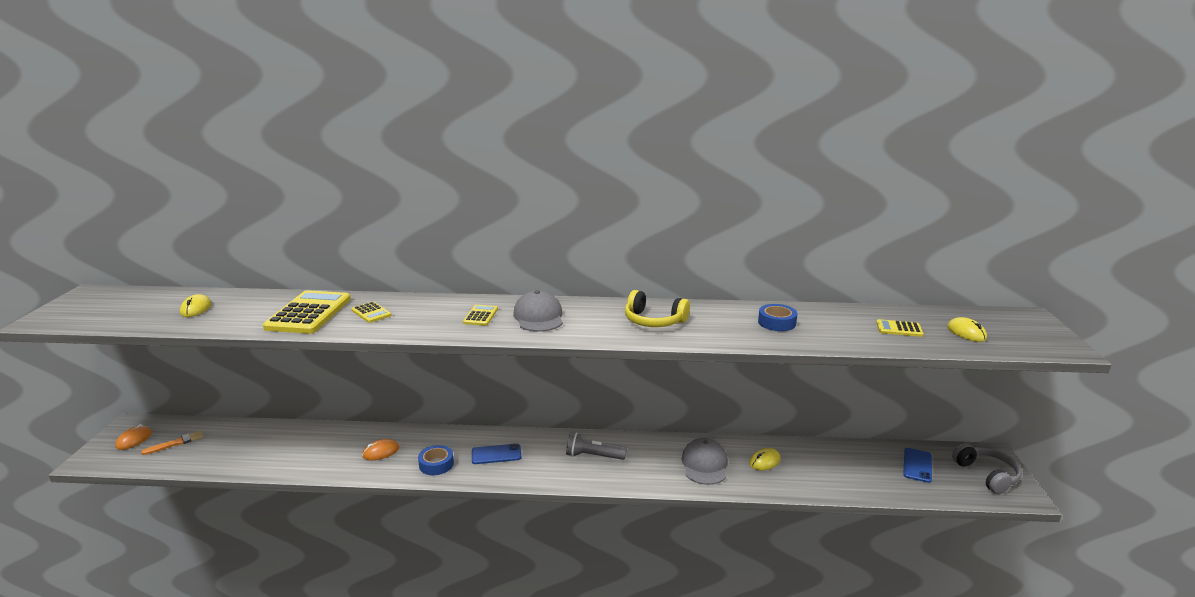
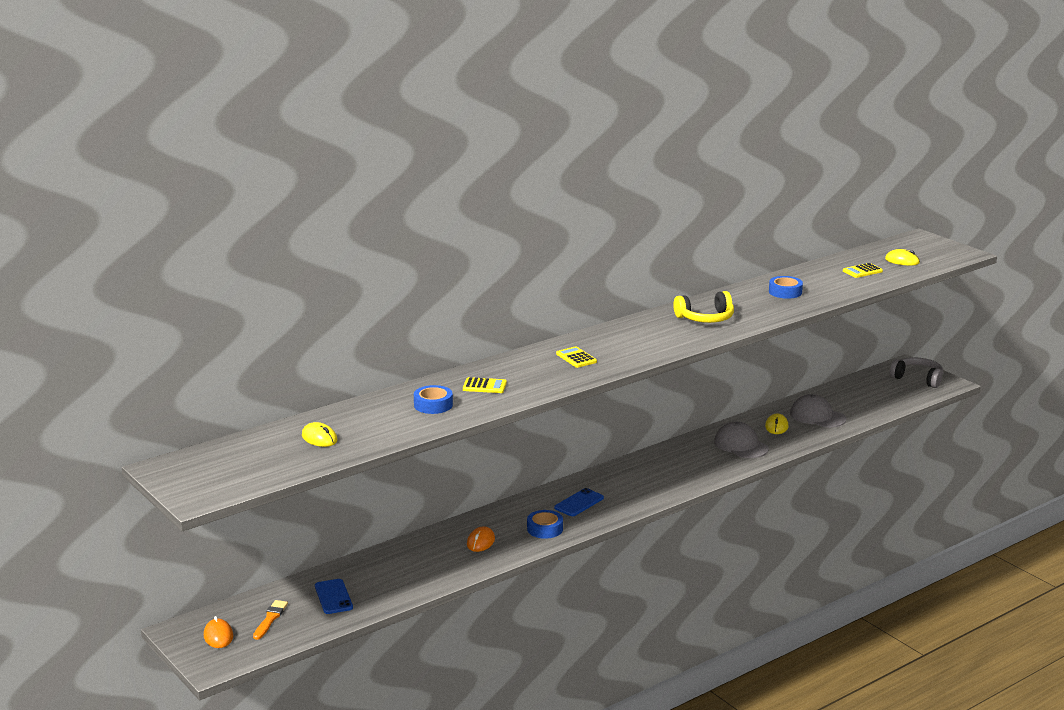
camera: 40 degrees left, 0 degrees up
(309, 313) = (433, 405): yellow calculator -> blue tape
(538, 317) = (620, 343): grey cap -> grey cap (817, 416)
(593, 456) = (655, 473): grey flashlight -> none
(917, 465) = (872, 389): blue phone -> blue phone (333, 597)

